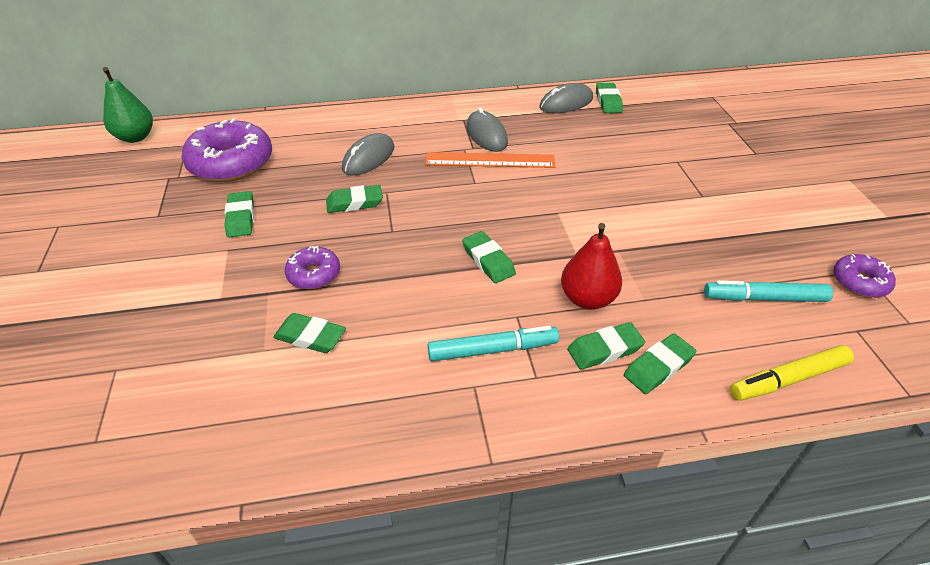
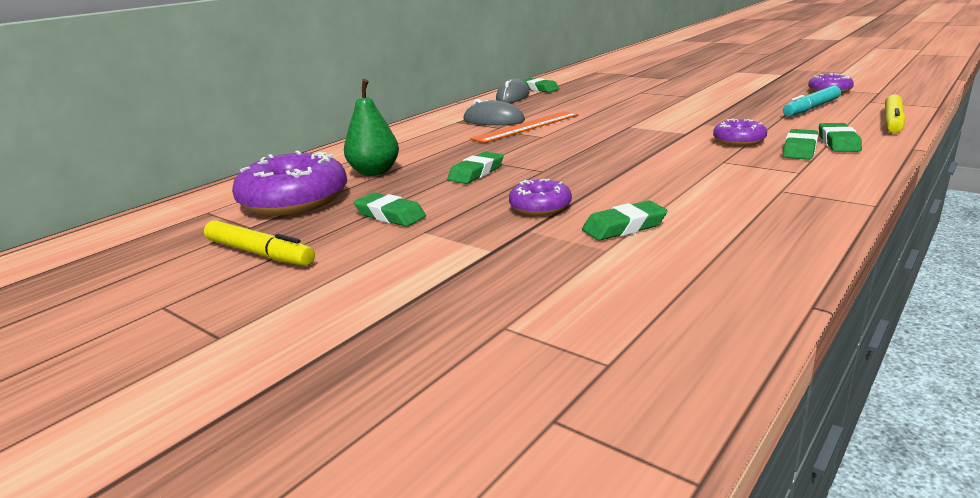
camera: 40 degrees left, 20 degrees down
(135, 137) = (120, 230): green pear -> green pear (374, 172)
(143, 209) = (259, 253): none -> yellow marker
(368, 158) = (427, 155): grey mouse -> none
(488, 261) = (644, 154): green eraser -> none
(493, 350) = (749, 175): turquoise marker -> none
(587, 299) = (739, 141): red pear -> purple donut

